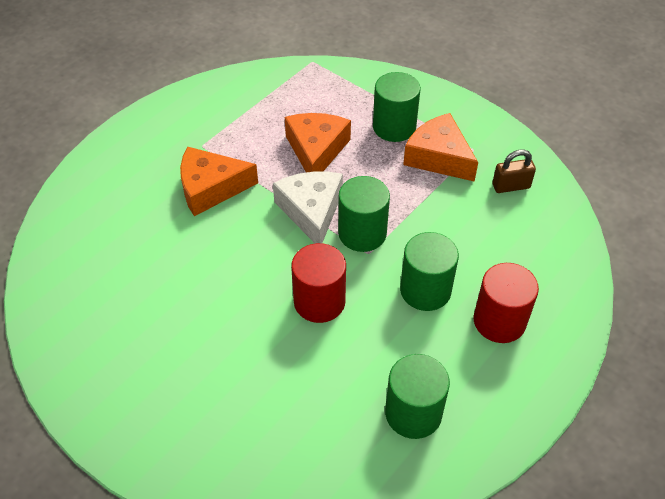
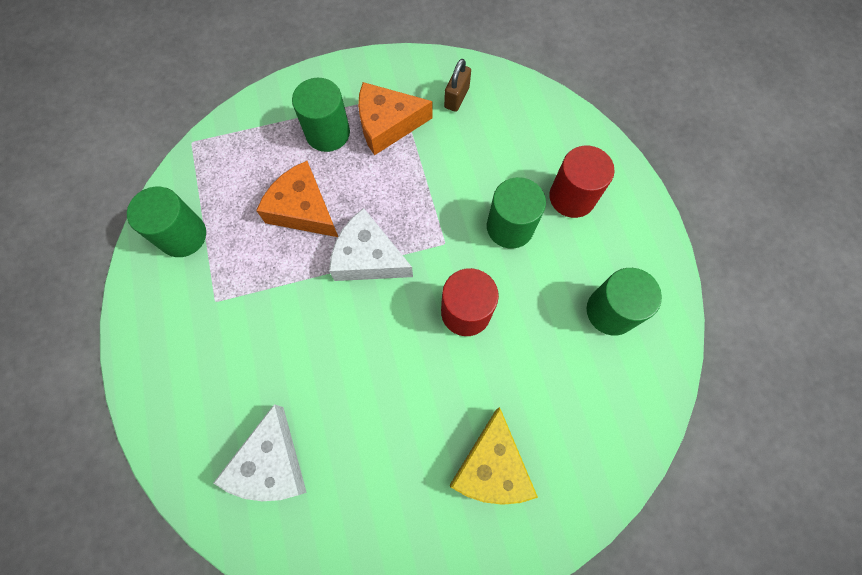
camera: 55 degrees left, 20 degrees up
(103, 248) = (271, 463): none -> white cheese
(198, 394) = (491, 466): none -> yellow cheese
(211, 188) = (275, 324): orange cheese -> none
(362, 233) = (421, 234): green cylinder -> green cylinder (182, 235)

